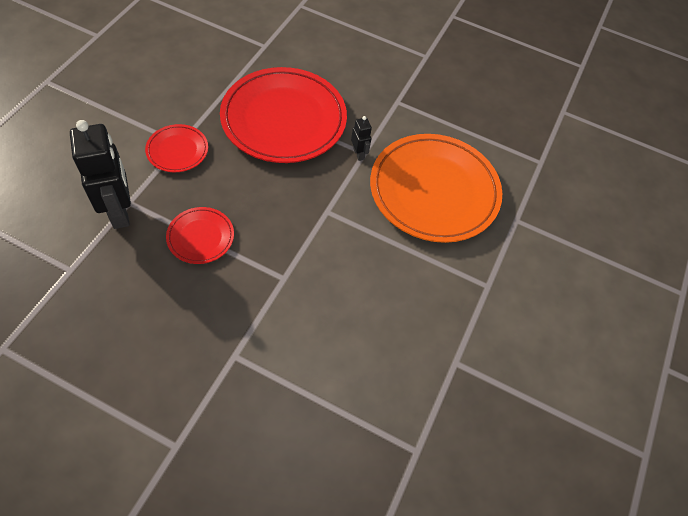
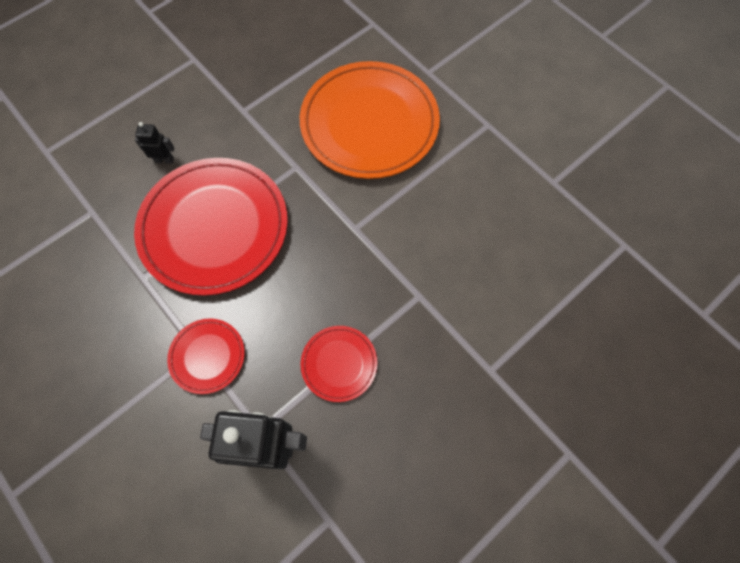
camera: 60 degrees left, 10 degrees up
(359, 154) = (295, 172): black robot -> black robot (164, 160)

